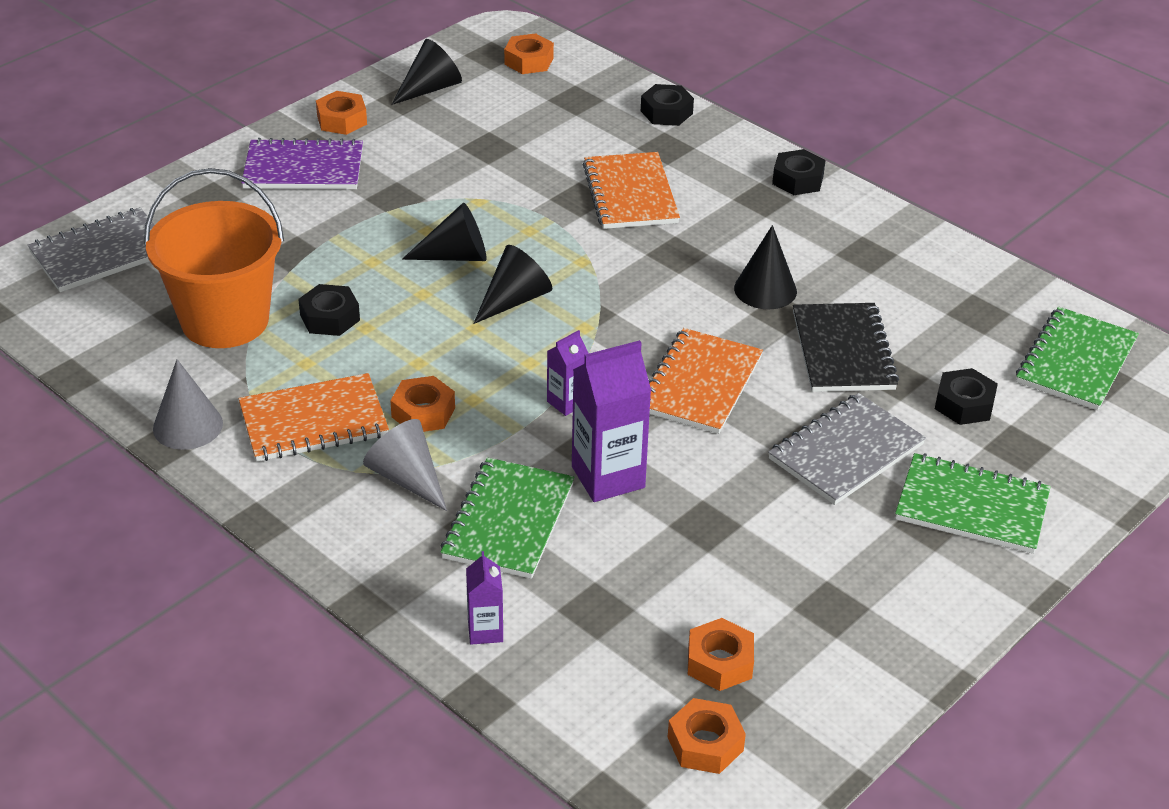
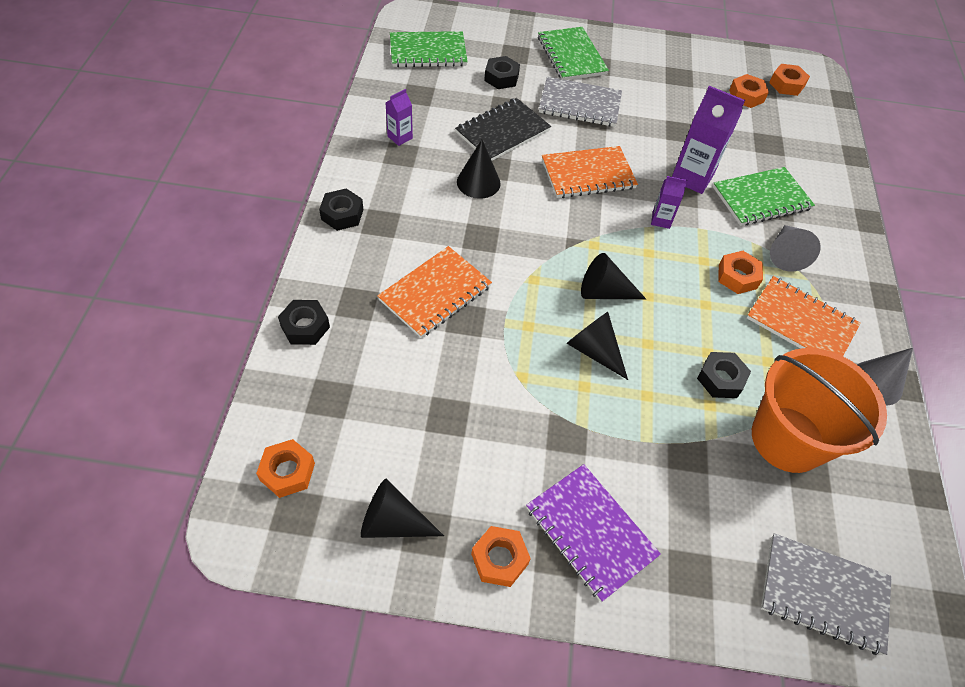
camera: 130 degrees left, 15 degrees up
(485, 631) = (825, 172): purple carton -> purple carton (400, 137)

